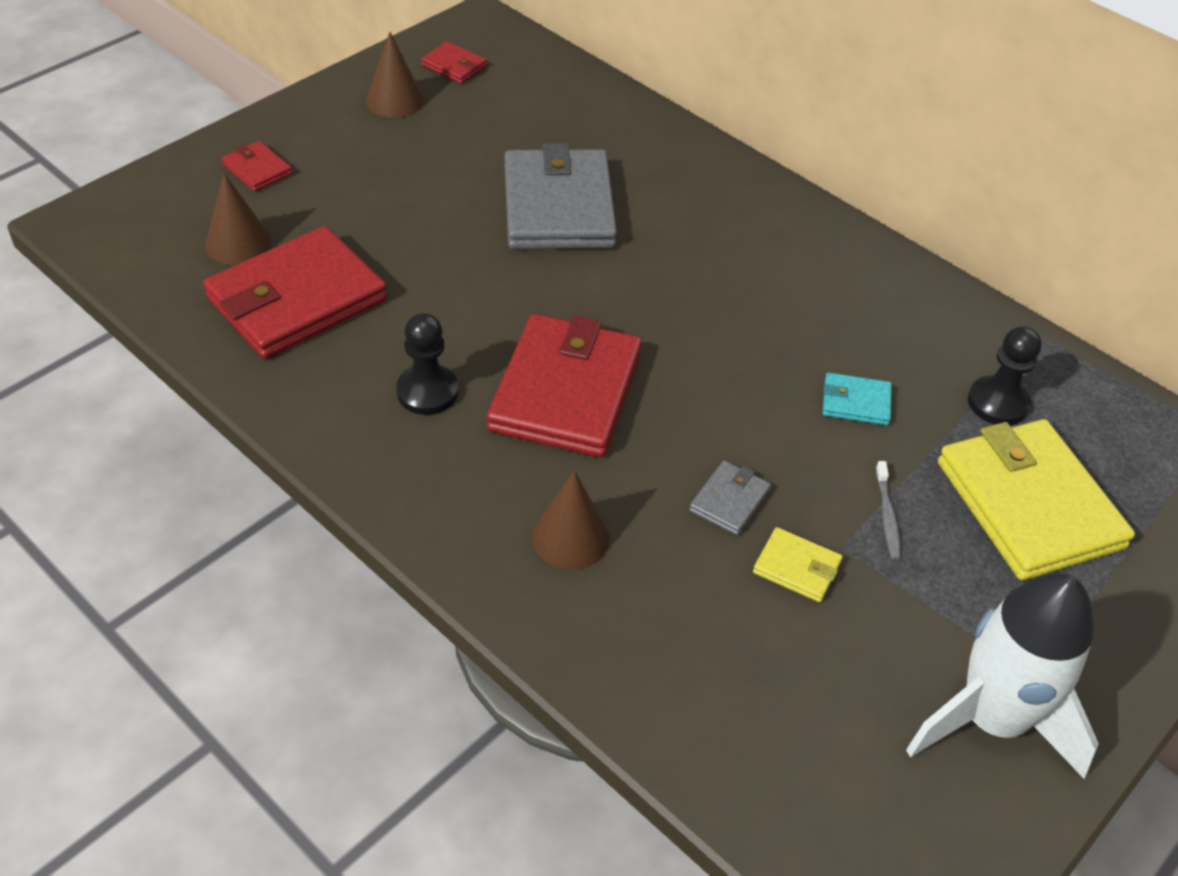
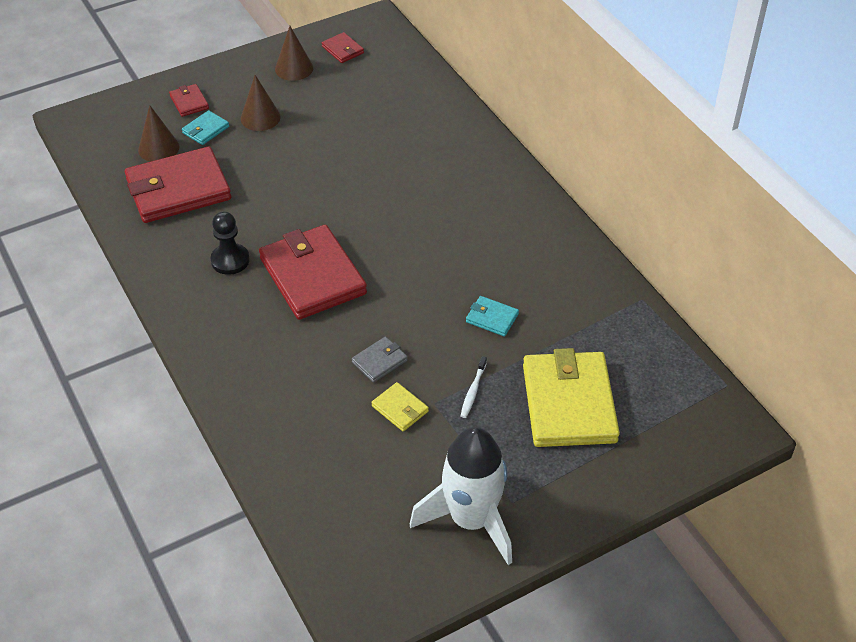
camera: 20 degrees right, 0 degrees up
(301, 205) = (206, 130): none -> turquoise wallet
(558, 207) = (365, 157): grey wallet -> none
(566, 391) = (313, 276): red wallet -> red wallet turned 60 degrees counterclockwise
(570, 537) = (274, 362): brown cone -> brown cone (260, 117)
(887, 516) = (473, 391): grey toothbrush -> white toothbrush
(997, 403) = (586, 337): black pawn -> none

